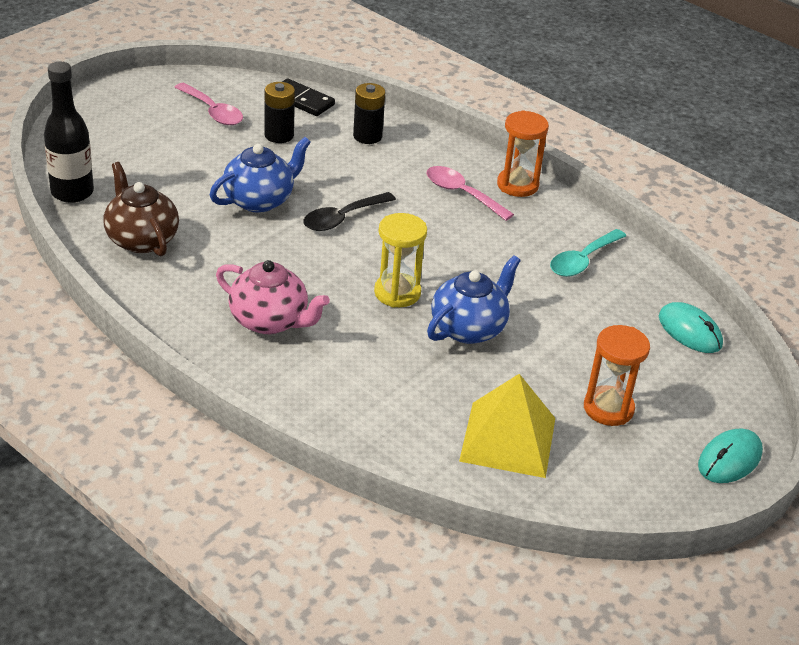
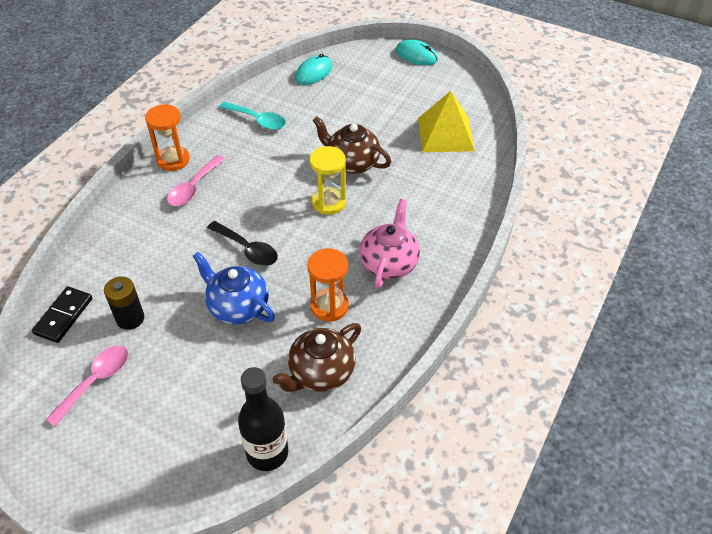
camera: 100 degrees left, 10 degrees up
(367, 136) = (120, 257): black battery -> none
(469, 328) = (352, 163): blue teapot -> brown teapot
(608, 408) = (399, 99): orange hourglass -> orange hourglass (329, 306)

